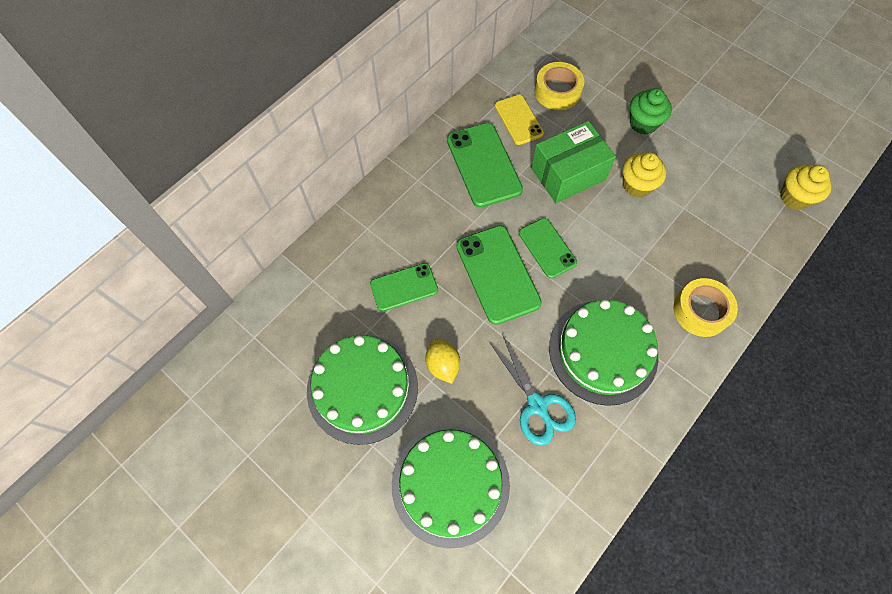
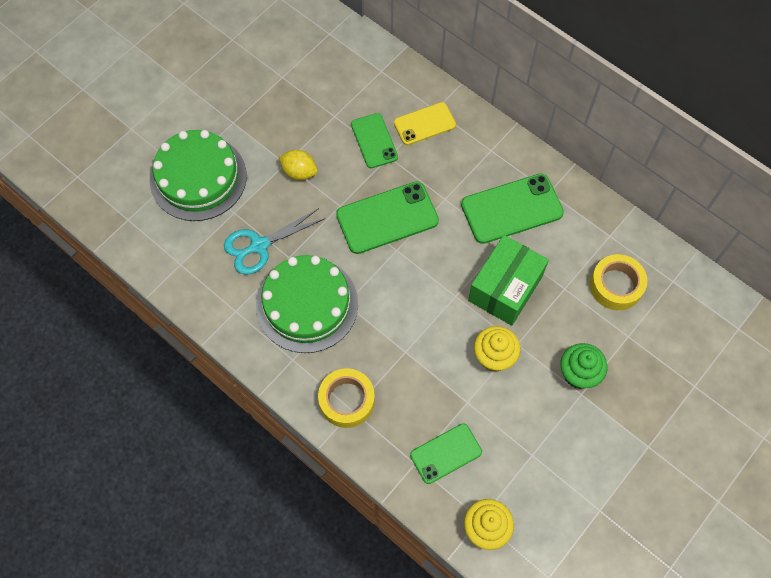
camera: 90 degrees right, 0 degrees up
(362, 388) = (281, 113): green cake -> none
(443, 365) = (299, 172): yellow lemon -> yellow lemon turned 45 degrees clockwise
(518, 120) = (572, 244): yellow phone -> yellow phone (424, 124)
(547, 248) = (416, 263): green phone -> green phone (446, 453)
(568, 173) = (505, 288): green box -> green box turned 60 degrees clockwise

